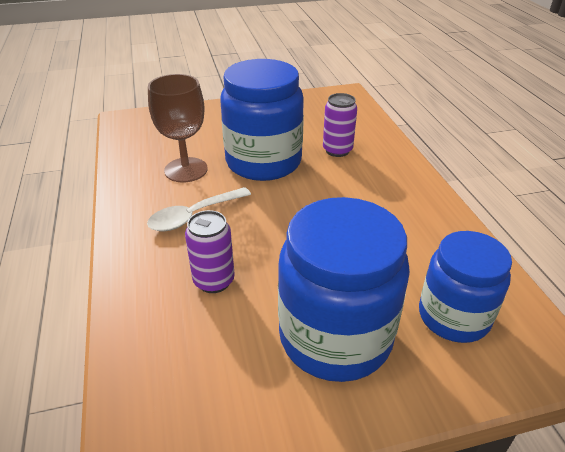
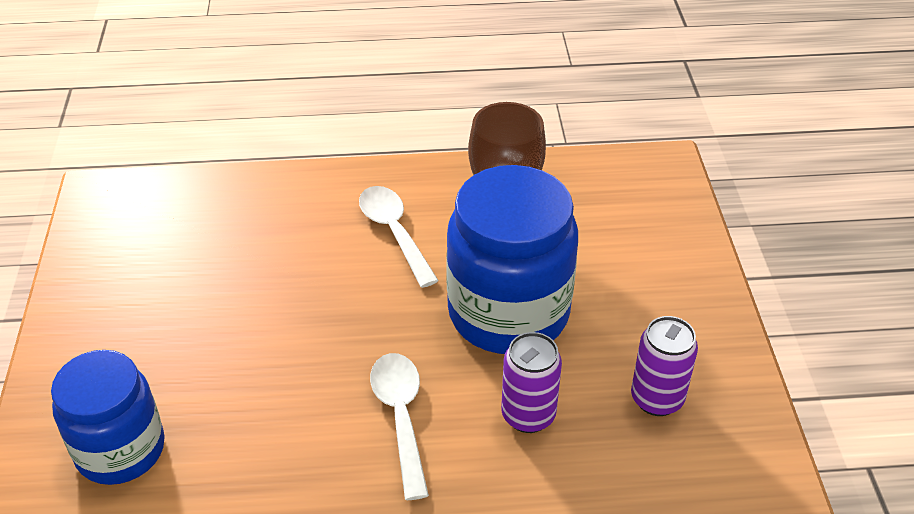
camera: 100 degrees right, 5 degrees up
(214, 281) = (271, 245): purple can -> purple can (657, 399)
(335, 337) = (147, 332): blue jar -> none
(359, 191) = (401, 417): none -> white spoon

